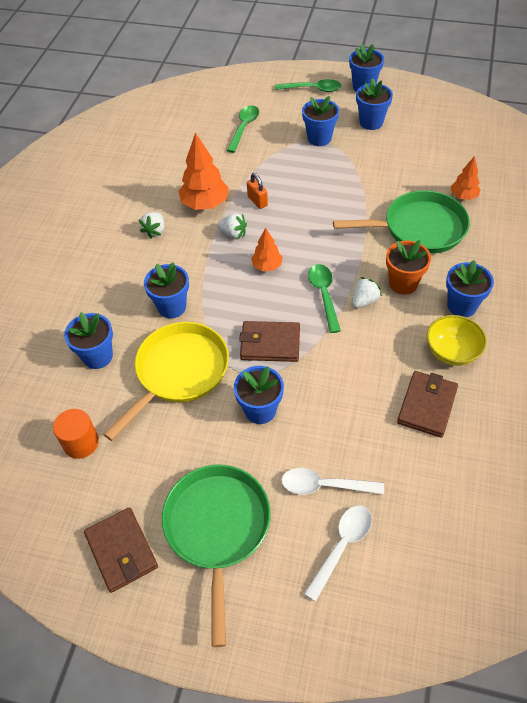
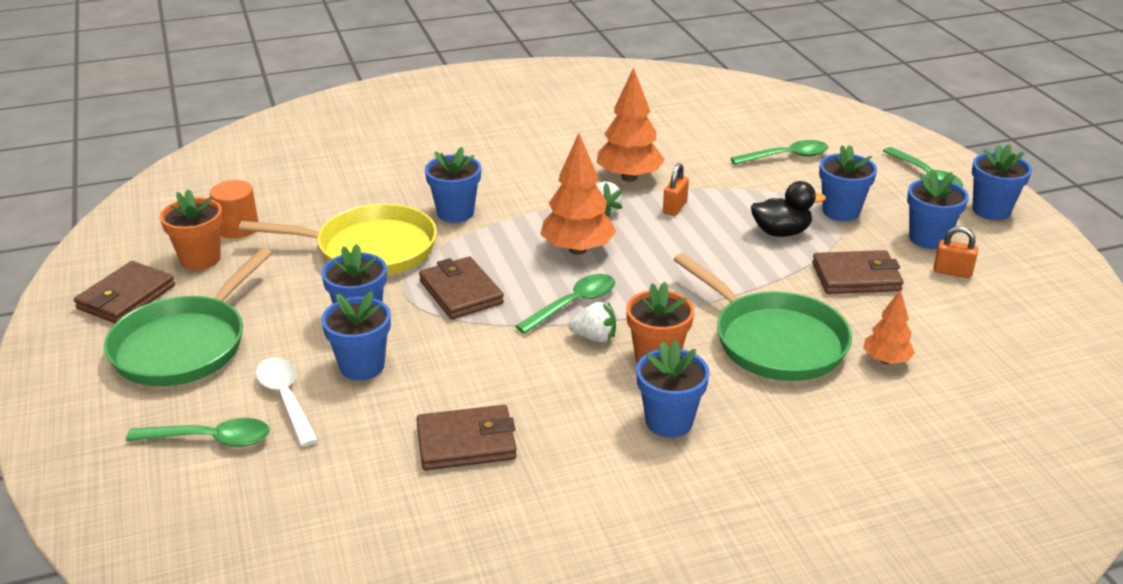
camera: 55 degrees right, 20 degrees down
(97, 356) = (351, 197): blue flower pot -> blue flower pot (362, 366)
(106, 482) = (200, 259): none -> orange flower pot
(155, 231) = (553, 164): white strawberry -> none
(217, 528) = (185, 345): green pan -> green pan turned 150 degrees clockwise
(267, 266) = (577, 249): orange tree -> orange tree, size x1.72
(320, 172) = (781, 232): none -> black duck
(341, 547) = (209, 439): white spoon -> green spoon
(385, 167) = (856, 277): none -> brown wallet
(407, 131) = (952, 272): none -> orange padlock
(452, 352) = (577, 437): yellow bowl -> none

